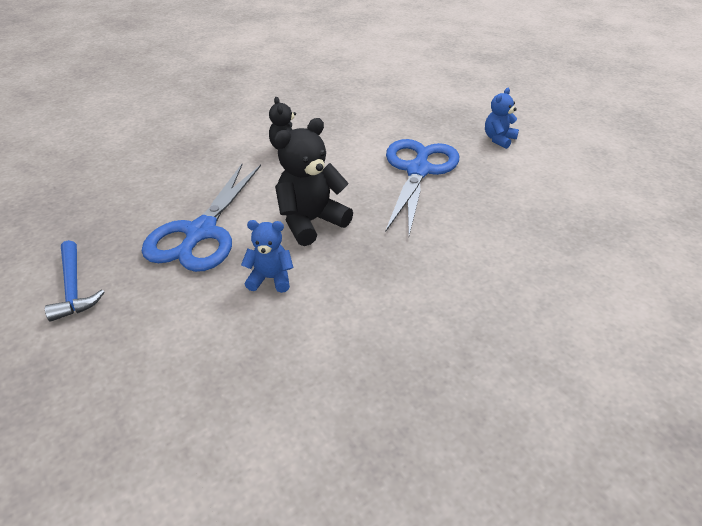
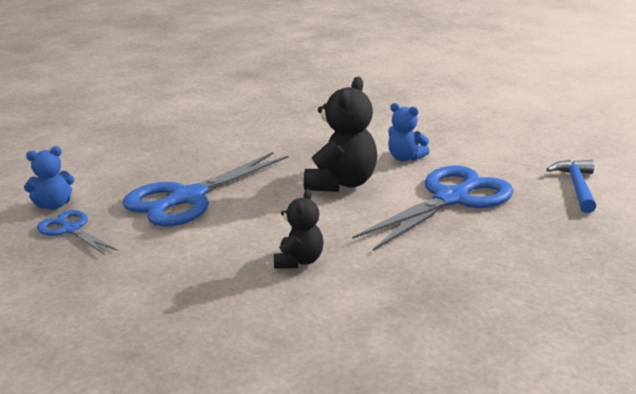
camera: 150 degrees left, 15 degrees down
(310, 222) = (341, 183): black teddy bear -> black teddy bear turned 60 degrees counterclockwise
(456, 128) = (71, 229): none -> blue scissors

